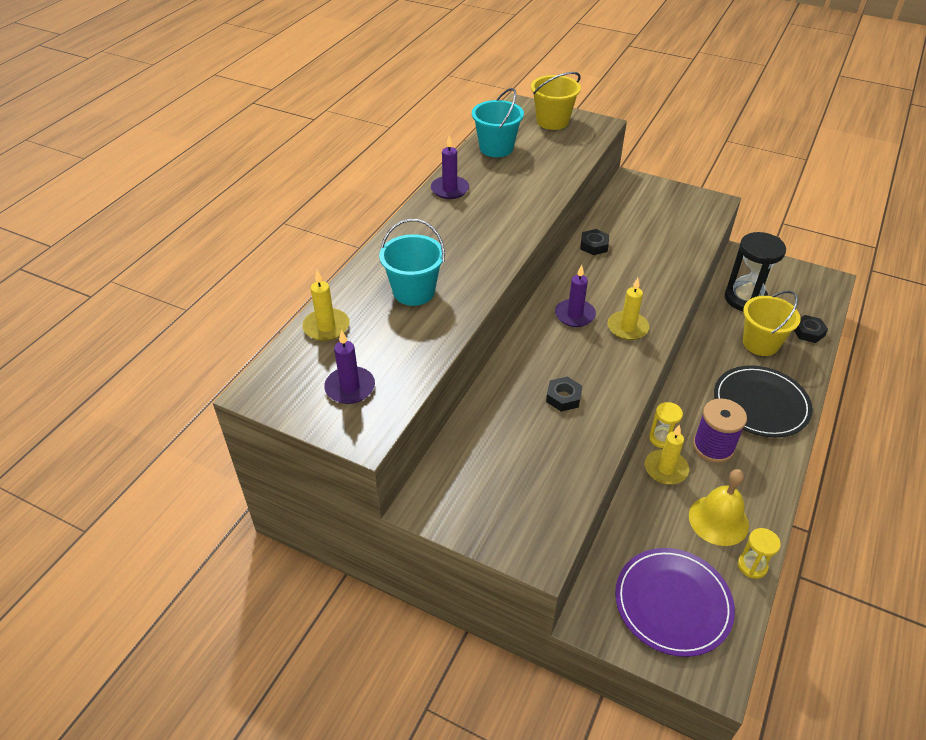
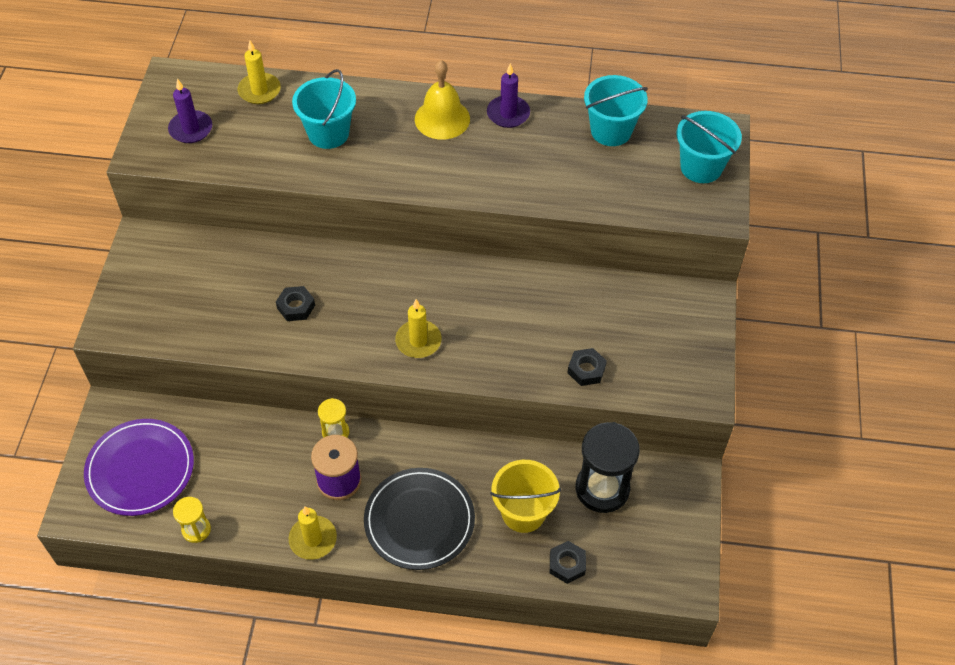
camera: 70 degrees right, 10 degrees up
(552, 121) = (701, 167): yellow bucket -> turquoise bucket
(574, 315) = (421, 292): purple candle -> none
(594, 245) = (550, 286): black nut -> black nut (586, 370)
(666, 469) = (295, 442): yellow candle -> yellow candle (313, 539)
(718, 520) = (243, 495): yellow bell -> yellow bell (442, 119)

